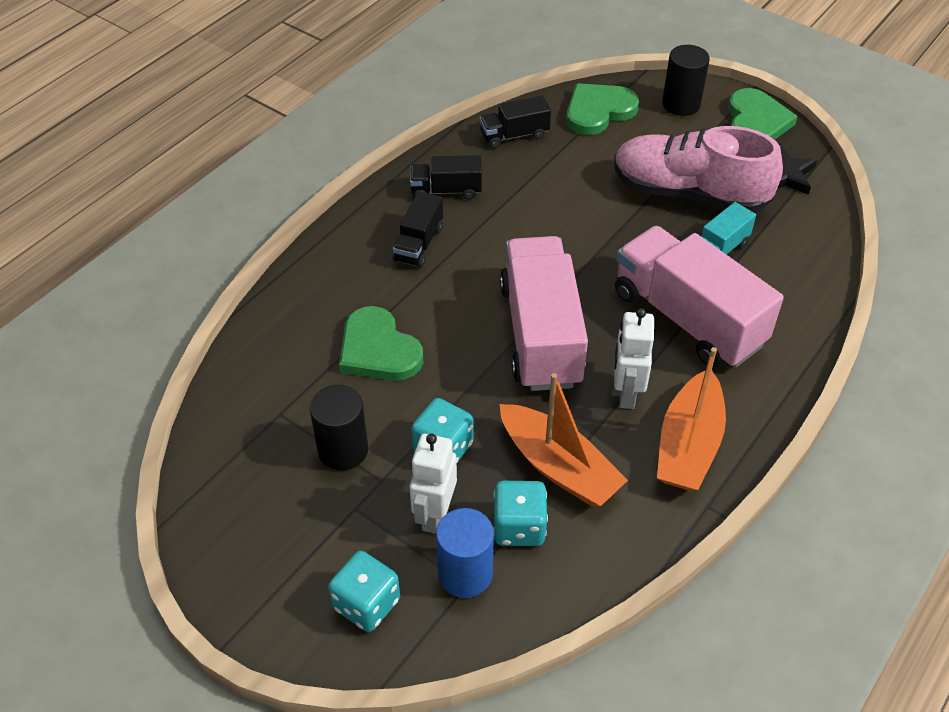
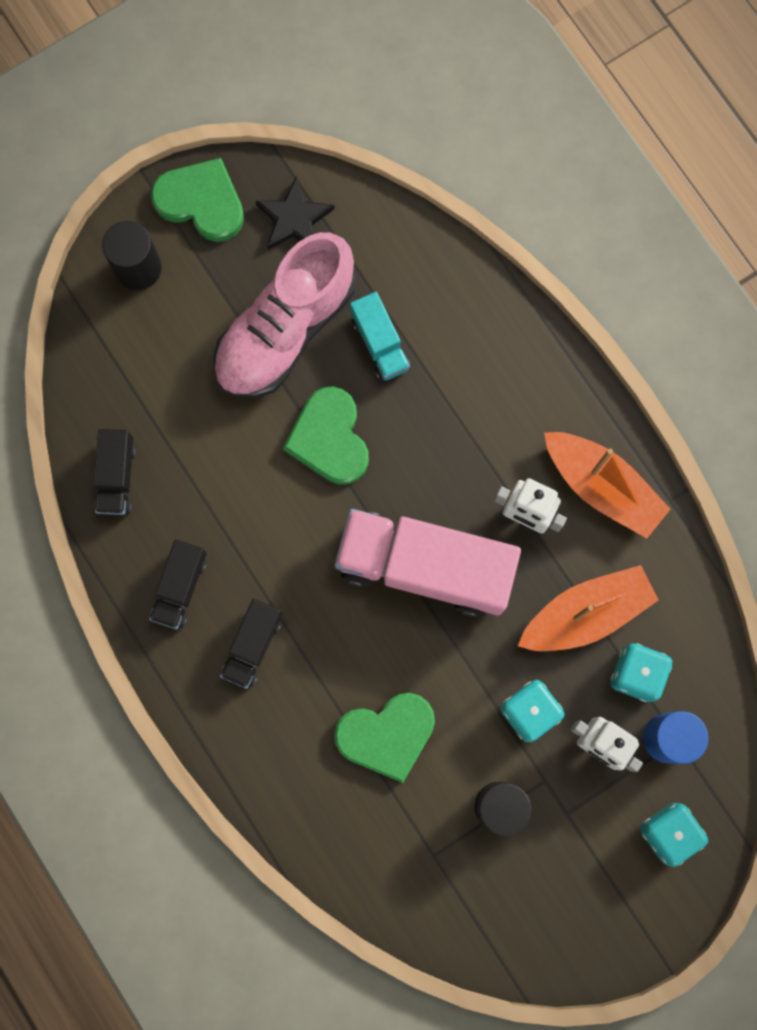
camera: 70 degrees left, 30 degrees up
(419, 244) = (253, 645): black truck -> black truck turned 75 degrees clockwise
(598, 111) = (113, 365): green heart -> green heart (329, 438)
(687, 319) = (456, 416): pink truck -> none

